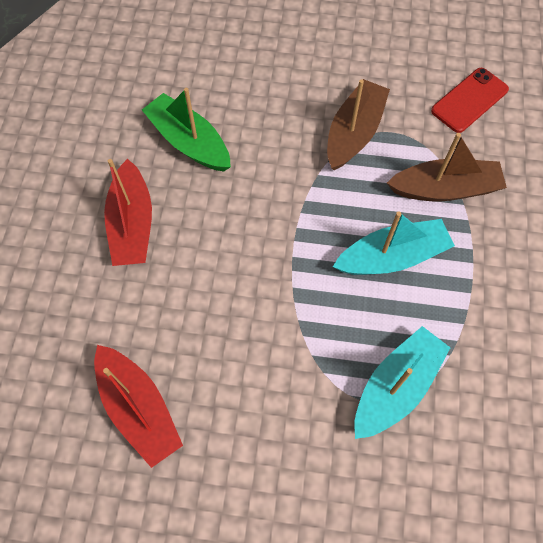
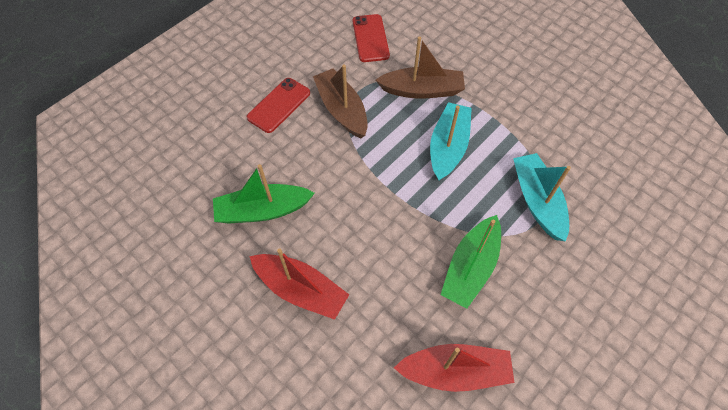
camera: 55 degrees left, 5 degrees down
(261, 361) = (470, 267): none -> green boat
(313, 78) = (279, 105): none -> red phone
(445, 189) = (422, 90): brown boat -> brown boat turned 60 degrees clockwise

